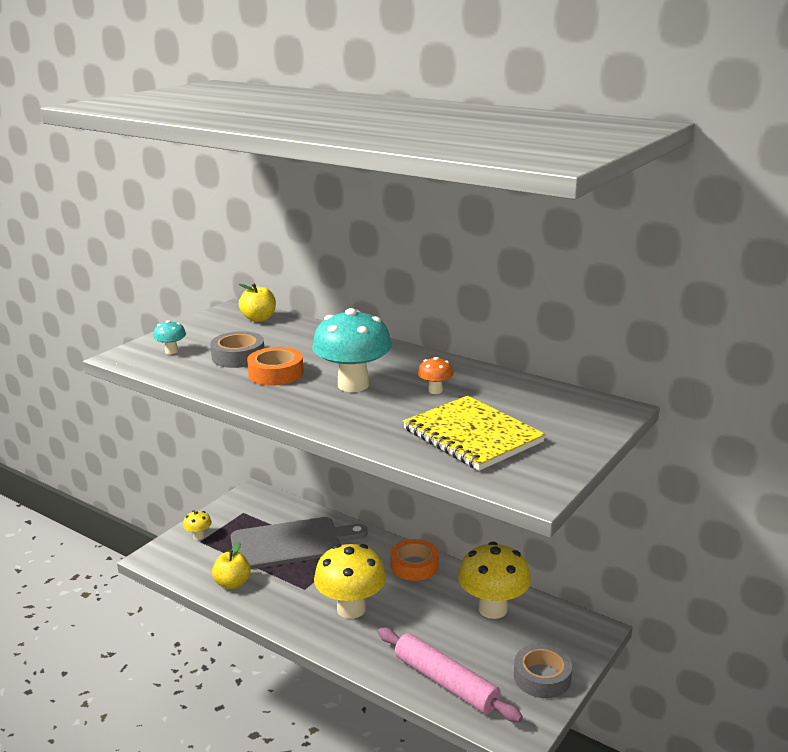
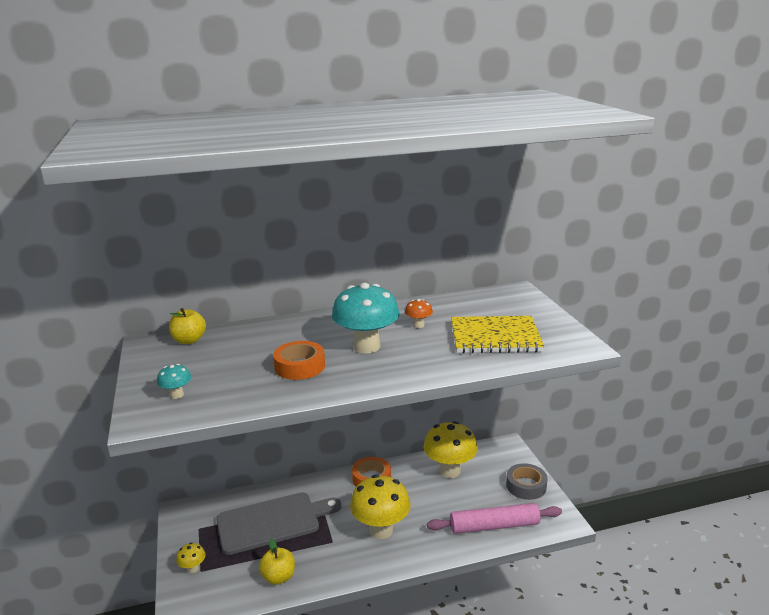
camera: 50 degrees left, 0 degrees up
(238, 356) = (243, 371): grey tape -> none
(291, 543) = (272, 522): grey cutting board -> grey cutting board turned 45 degrees clockwise

